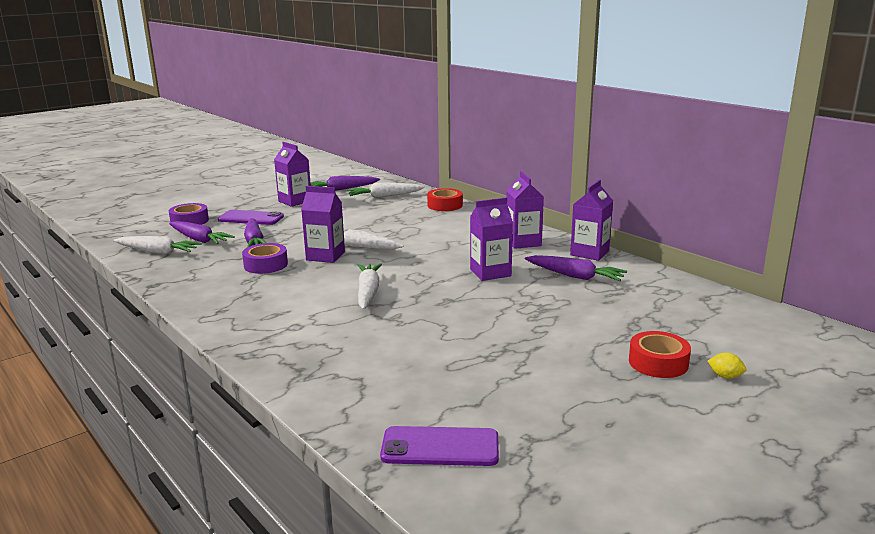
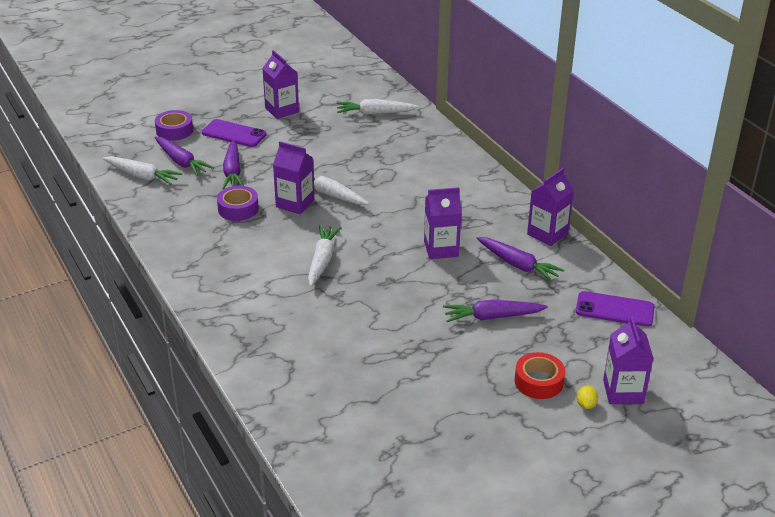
camera: 10 degrees right, 15 degrees up
(341, 189) = (333, 94): purple carrot -> purple carrot (492, 317)
(440, 447) = (333, 437): purple phone -> purple phone (614, 309)
(445, 205) = (432, 137): red tape -> none
(523, 242) = (489, 208): purple carton -> purple carton (623, 392)
(725, 376) = (586, 404): yellow lemon -> yellow lemon turned 60 degrees clockwise

